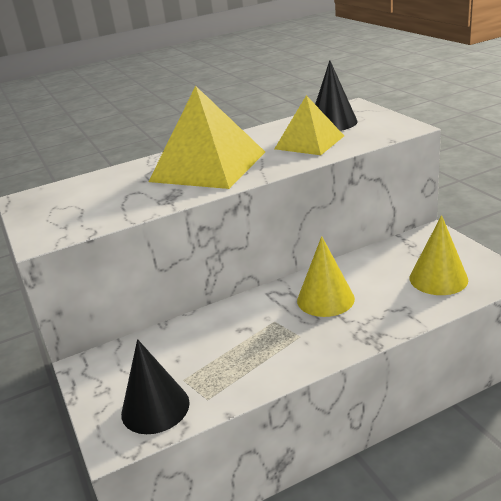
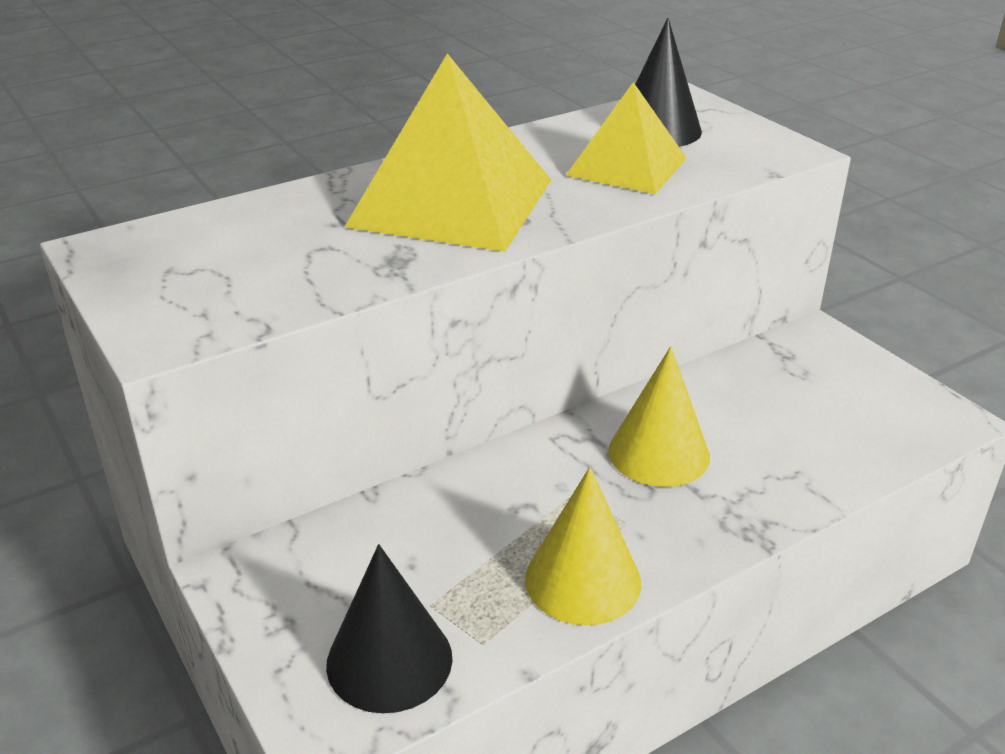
camera: 10 degrees left, 5 degrees up
(438, 278) = (844, 421): yellow cone -> yellow cone (582, 580)

